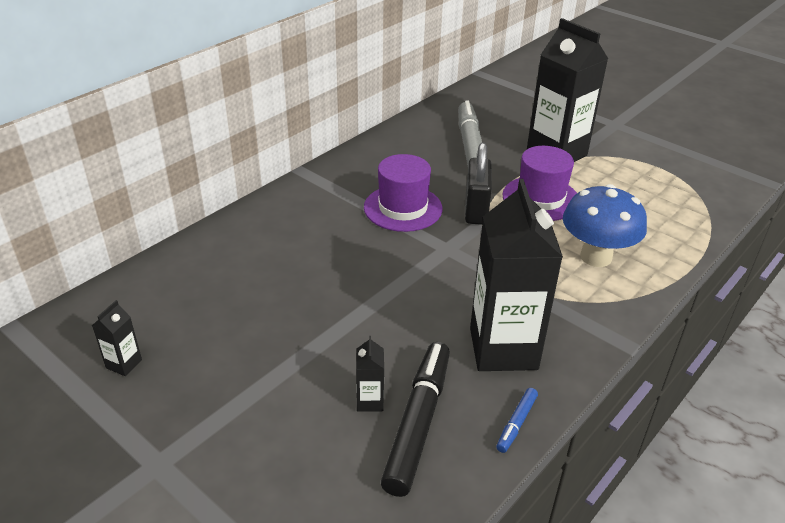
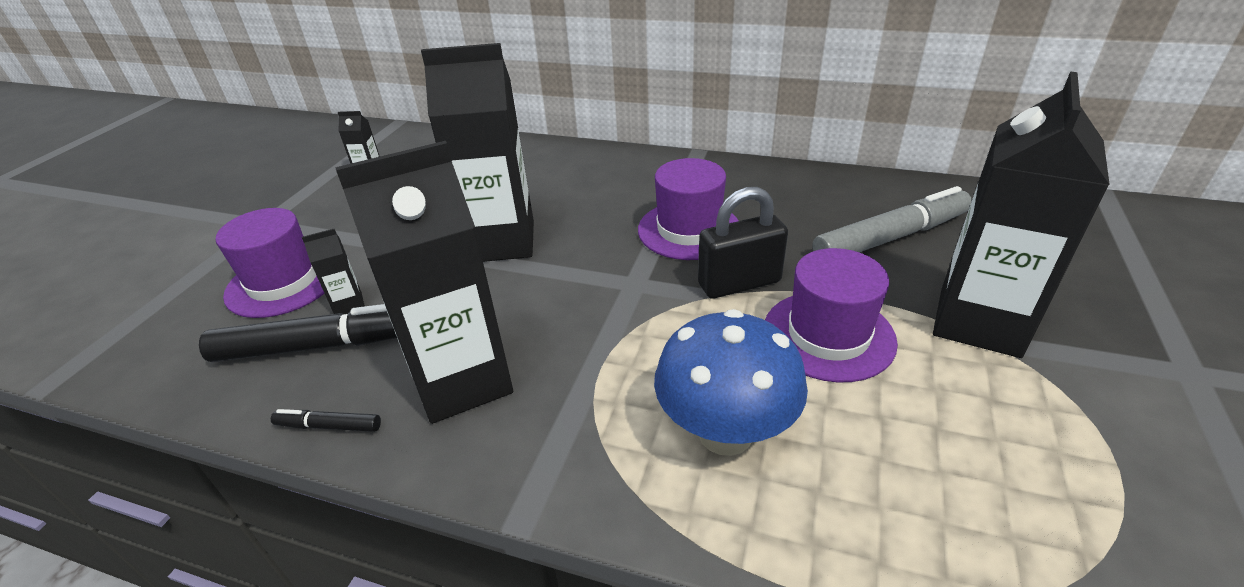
camera: 70 degrees right, 0 degrees up
(299, 446) = (283, 282): none -> purple hat
(344, 297) = (501, 242): none -> black carton
(516, 424) = (329, 426): blue marker -> black marker

